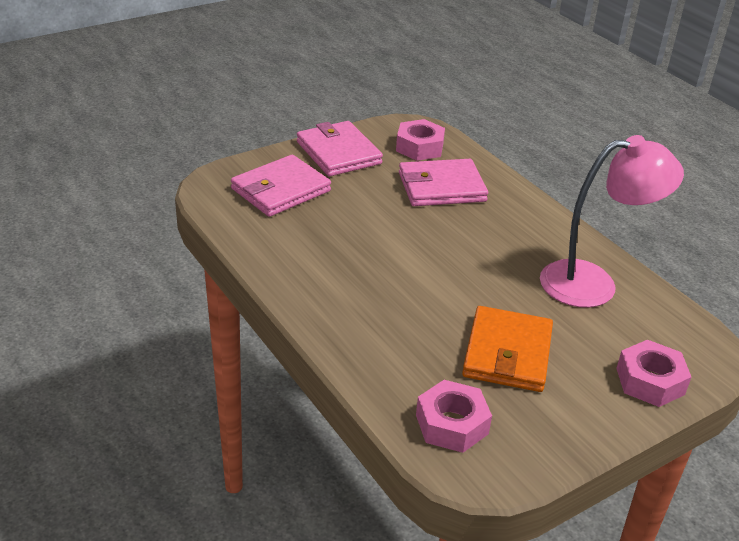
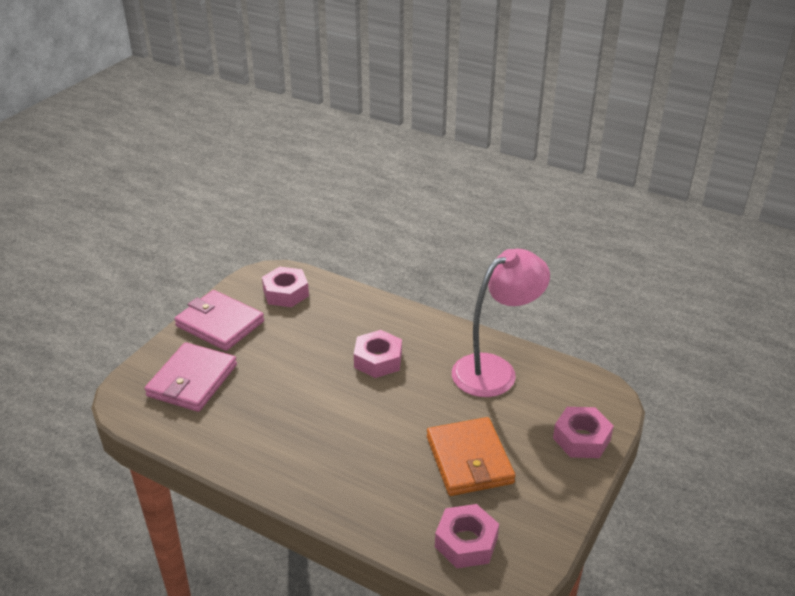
camera: 25 degrees left, 0 degrees up
(441, 187) = (327, 325): pink wallet -> none
(472, 233) = (378, 360): none -> pink nut

